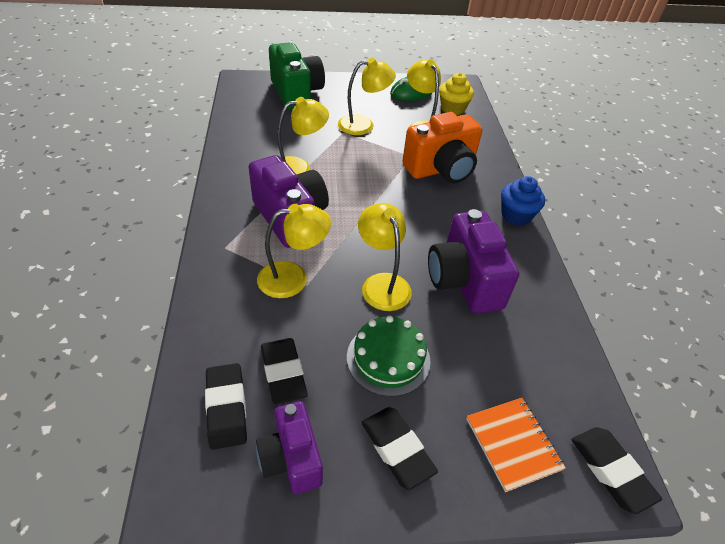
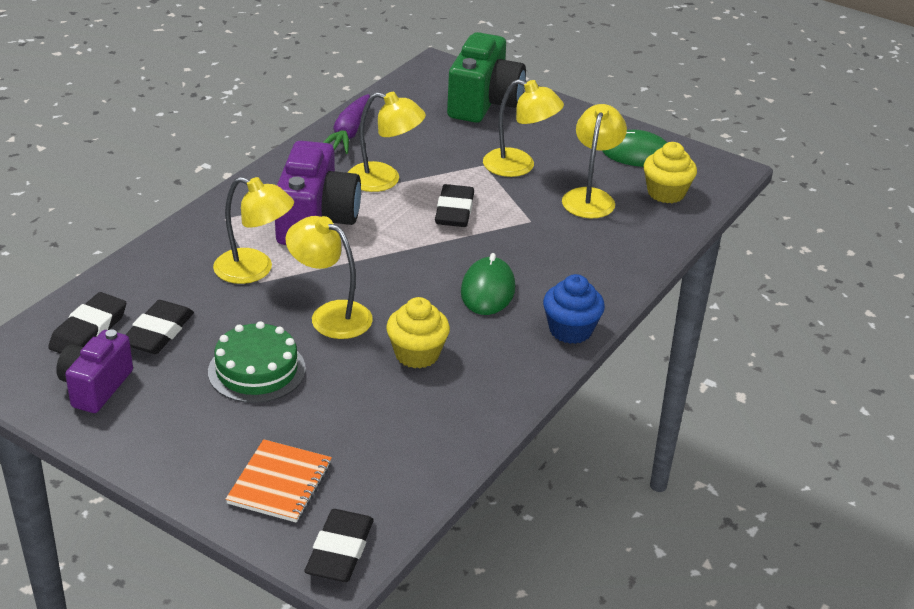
camera: 40 degrees right, 10 degrees down
(238, 145) = (349, 133): none -> purple carrot
(382, 283) = (330, 315): yellow lamp -> yellow lamp turned 75 degrees counterclockwise
(397, 449) = (180, 428): black eraser -> black eraser (454, 211)
(441, 169) = (548, 248): orange camera -> none
(445, 213) = (487, 290): none -> green mouse
(464, 281) = (417, 354): purple camera -> yellow cupcake

